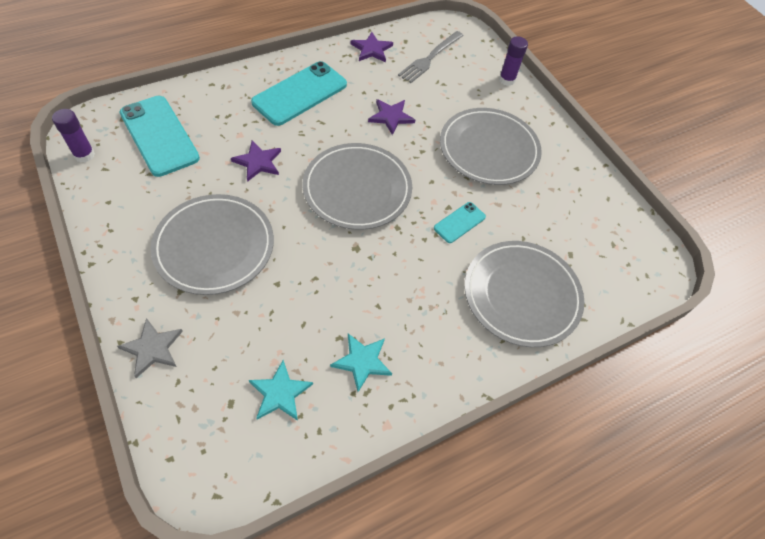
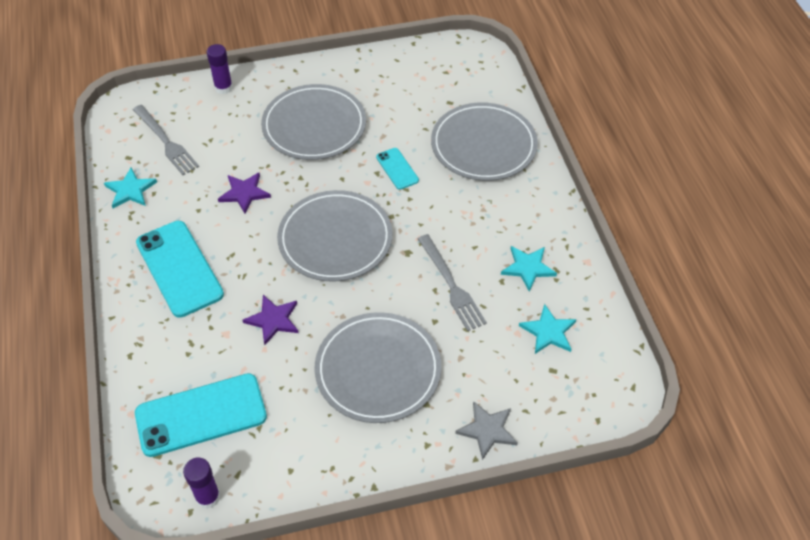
camera: 70 degrees left, 5 degrees down
(323, 291) = (451, 285): none -> grey fork
(372, 49) = (130, 190): purple star -> turquoise star

